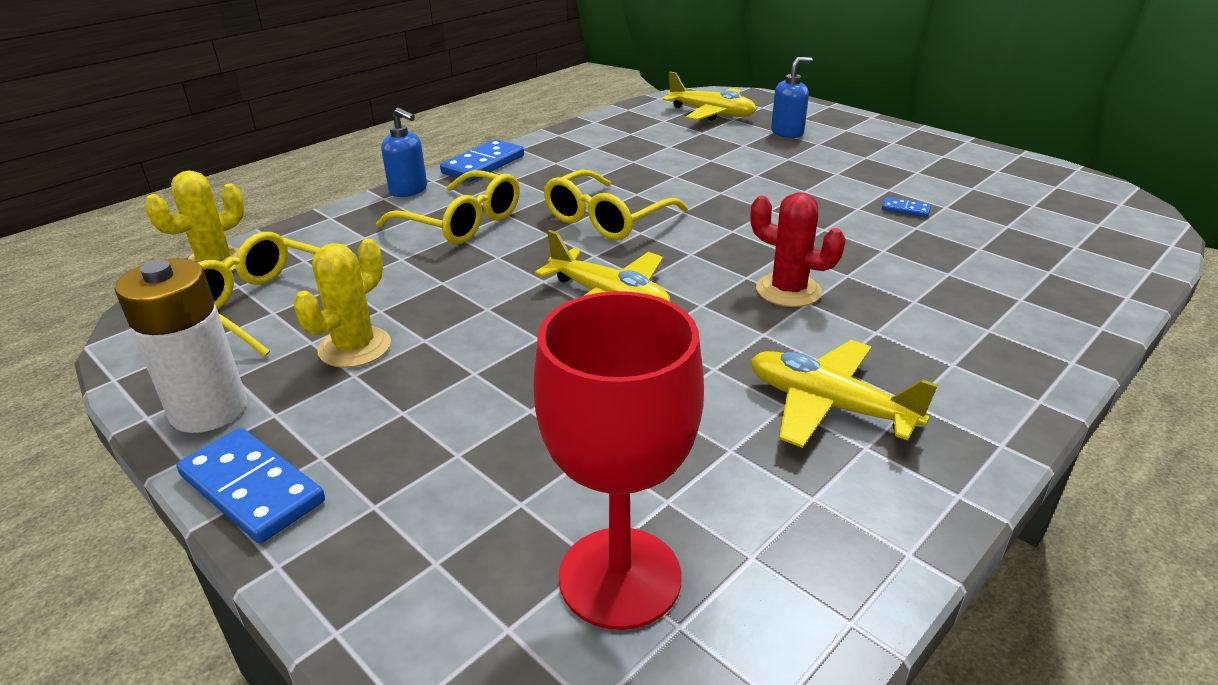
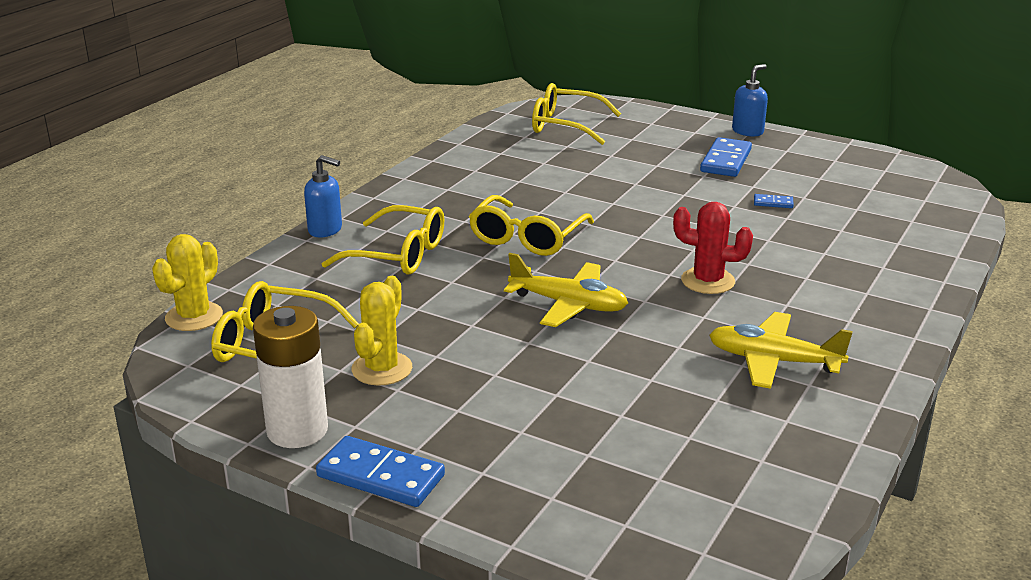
camera: 15 degrees left, 5 degrees down
(483, 164) = (380, 197): blue domino -> blue domino (726, 161)
(620, 577) = (682, 485): red goblet -> none
(711, 113) = (565, 126): yellow plane -> yellow glasses
(787, 133) = (644, 140): blue soap dispenser -> blue soap dispenser (748, 131)

